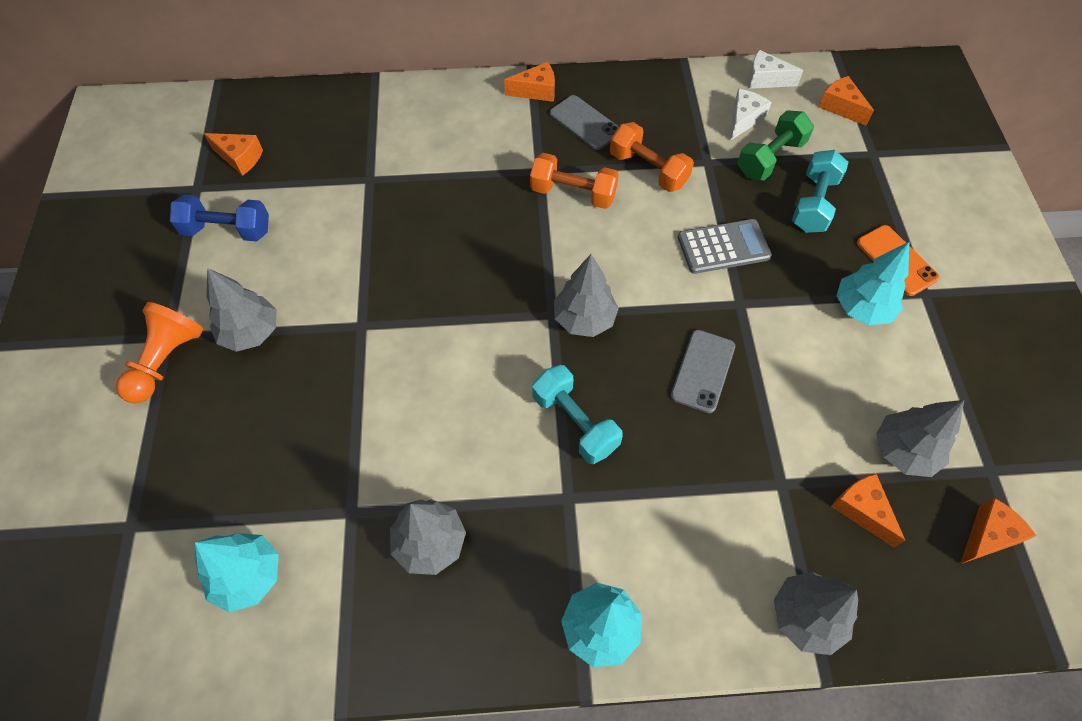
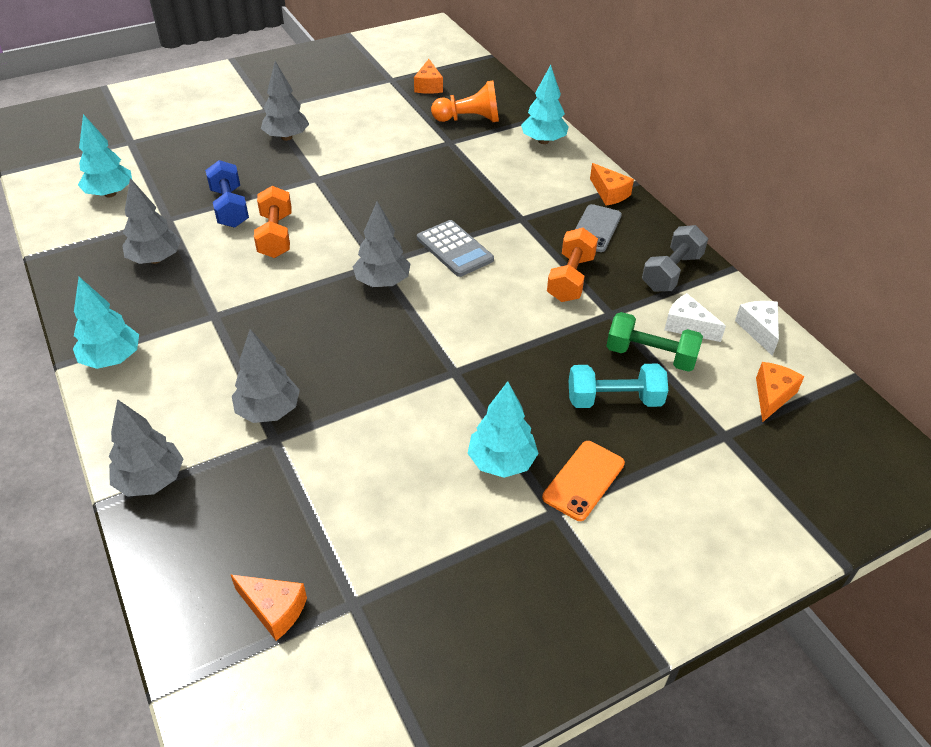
camera: 65 degrees right, 15 degrees down
(166, 361) = (249, 115): orange pawn -> orange pawn (469, 119)
(227, 230) = (363, 102): blue dumbbell -> blue dumbbell (230, 208)
(419, 103) = (543, 141): none -> turquoise tree
(573, 193) = (510, 243): orange dumbbell -> orange dumbbell (276, 236)
(575, 423) = (281, 302): turquoise dumbbell -> none
(671, 99) = (671, 272): none -> grey dumbbell
(703, 371) = (367, 363): grey phone -> none
(723, 247) = (513, 347): grey calculator -> grey calculator (454, 249)
(743, 119) = (687, 326): white cheese -> white cheese turned 150 degrees counterclockwise
(861, 510) = (267, 501): orange cheese -> none
(903, 451) = (345, 524): grey tree -> grey tree (268, 411)

